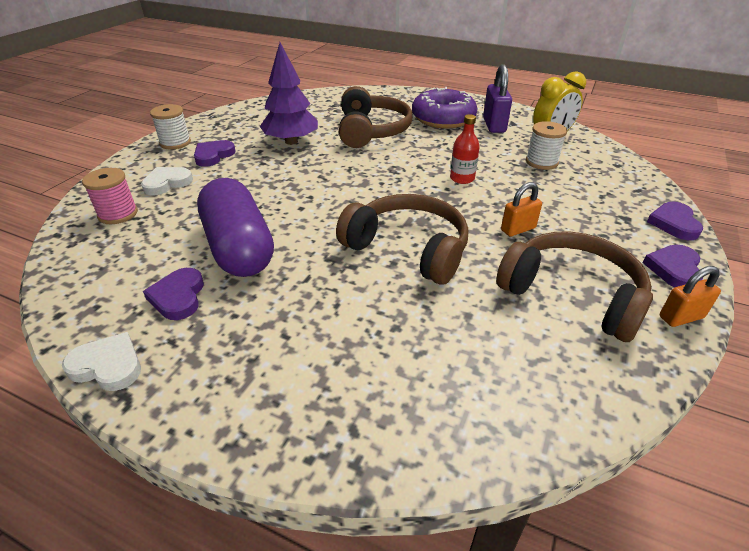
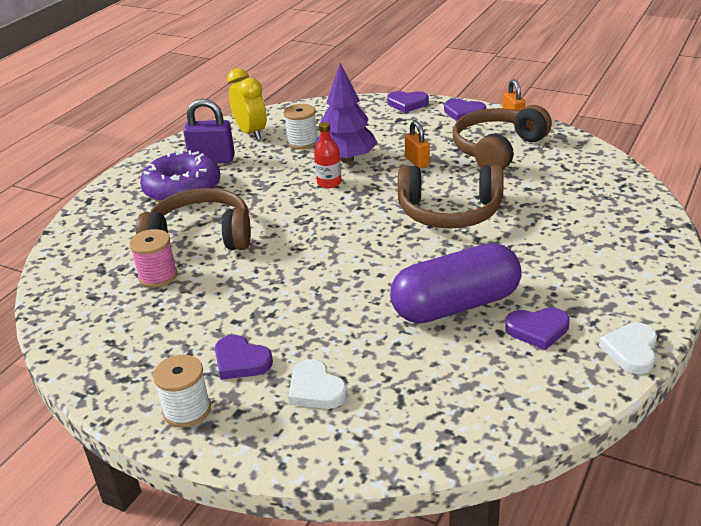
camera: 85 degrees left, 5 degrees down
(118, 214) = (393, 415): pink spool -> pink spool (158, 276)
(291, 141) = (214, 297): purple tree -> purple tree (347, 159)
(408, 249) = (450, 212): brown headphones -> brown headphones turned 120 degrees counterclockwise

